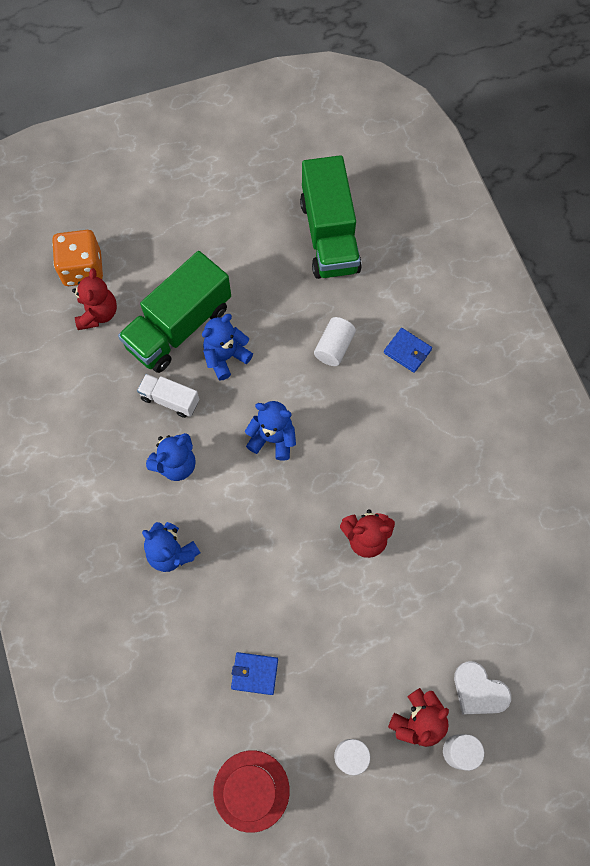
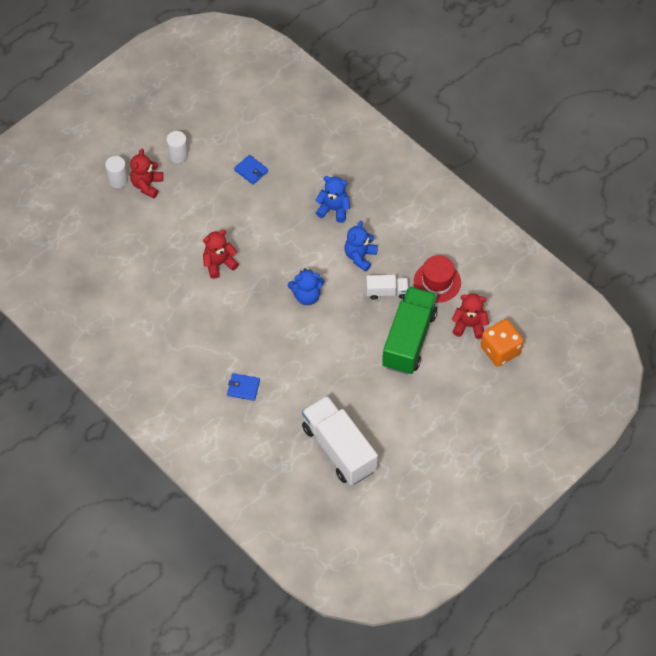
camera: 155 degrees right, 10 degrees down
(98, 314) = (469, 325): red teddy bear -> red teddy bear turned 120 degrees clockwise
(225, 357) = (366, 333): blue teddy bear -> none
(251, 790) = (225, 120): red hat -> red hat (437, 282)
(254, 673) = (251, 171): blue wallet -> blue wallet turned 60 degrees clockwise
(329, 236) = (339, 449): green truck -> white truck
(334, 347) = (295, 370): white cylinder -> none
(478, 690) = (117, 212): white heart -> none

